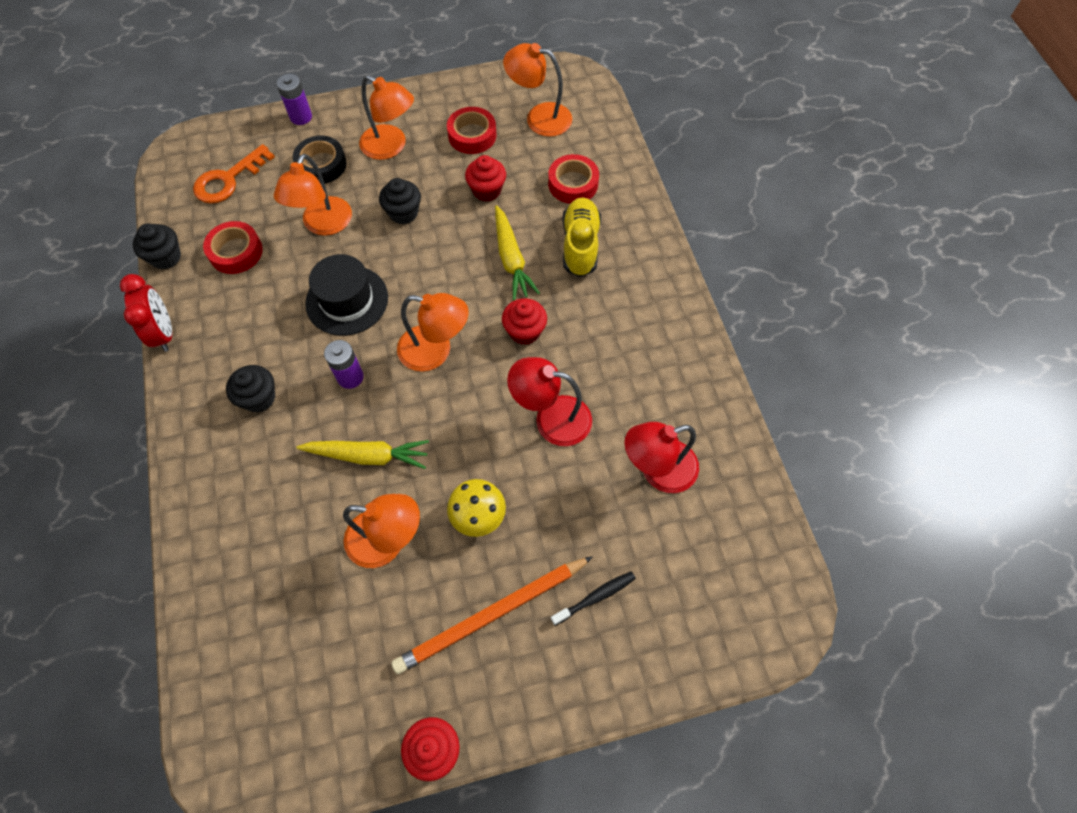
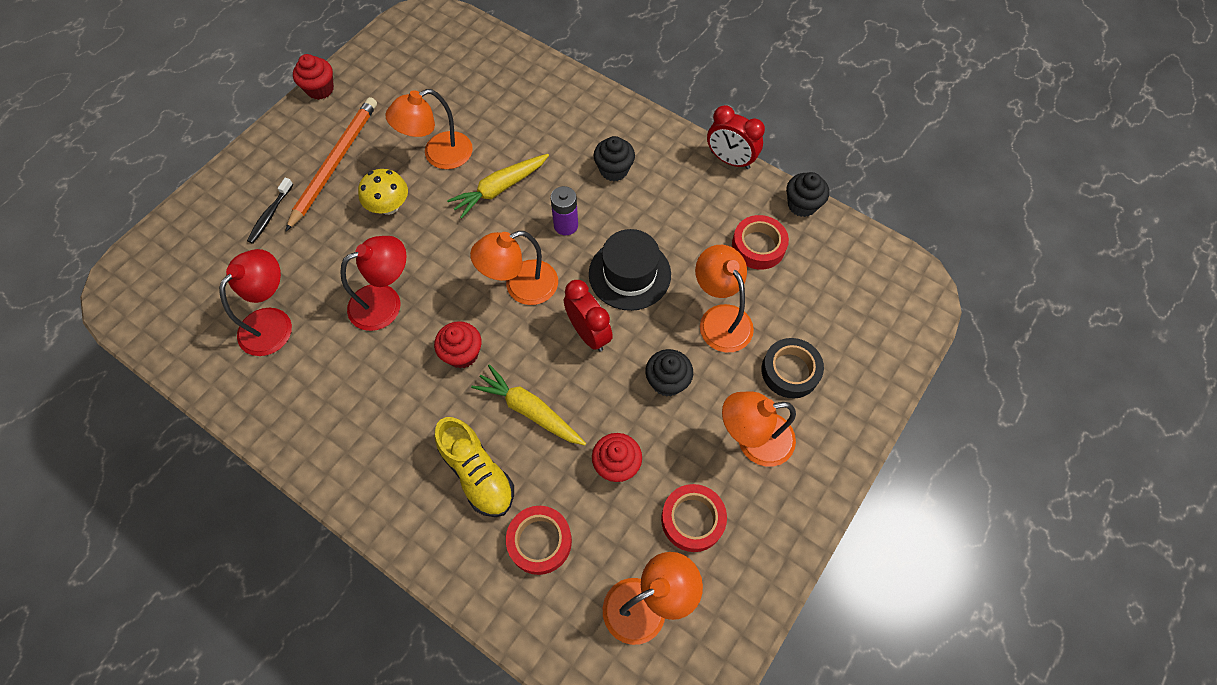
camera: 140 degrees right, 0 degrees up
(228, 180) = (845, 296): orange key -> none
(301, 117) = (870, 405): purple battery -> none
(421, 280) = (588, 333): none -> red clock

